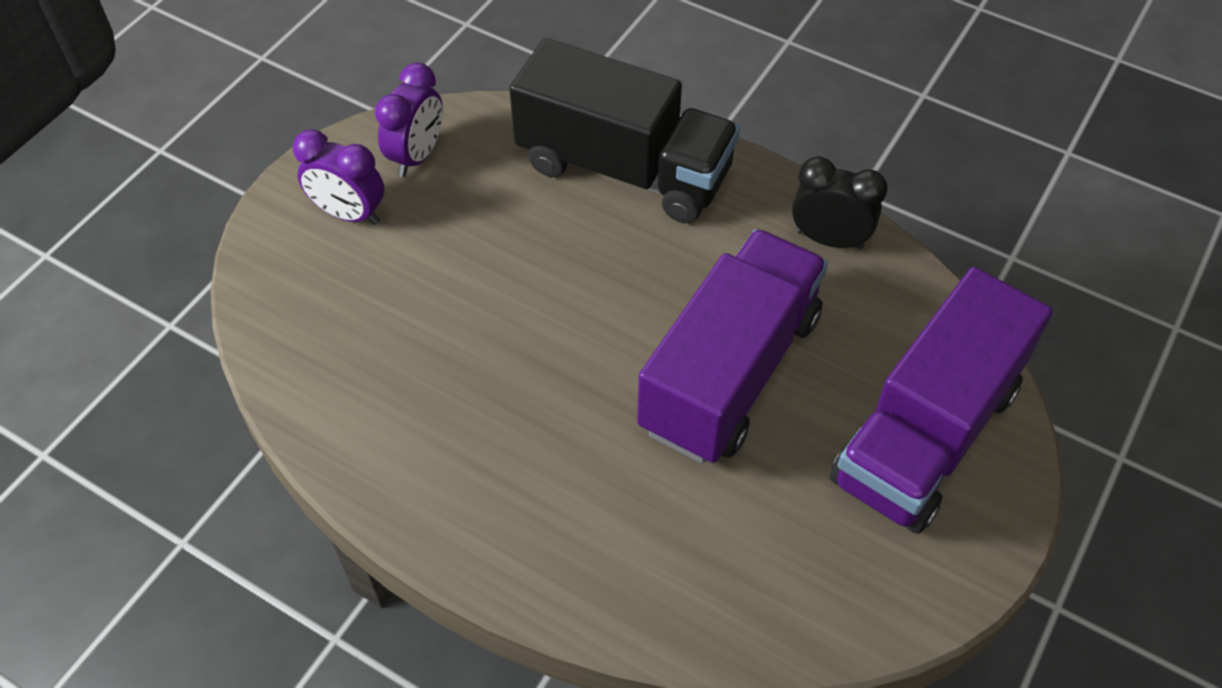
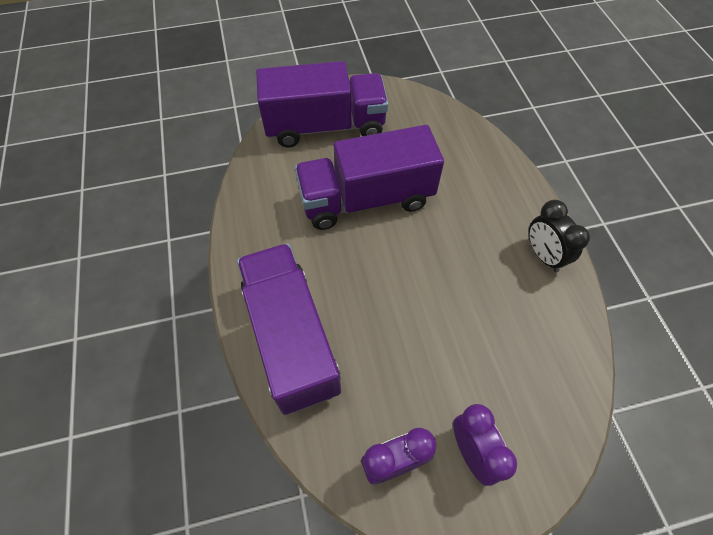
camera: 135 degrees left, 5 degrees up
(624, 169) = (291, 338): black truck -> purple truck
(829, 239) = (253, 216): black clock -> black clock (543, 255)

